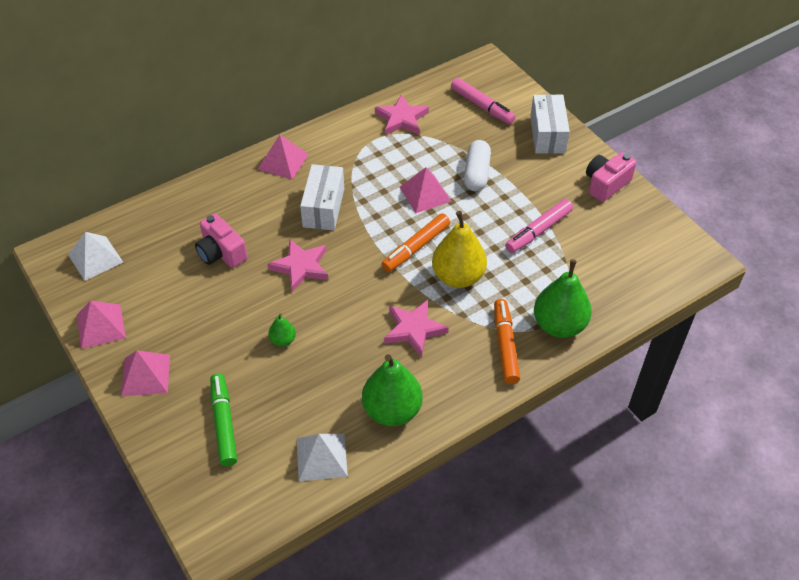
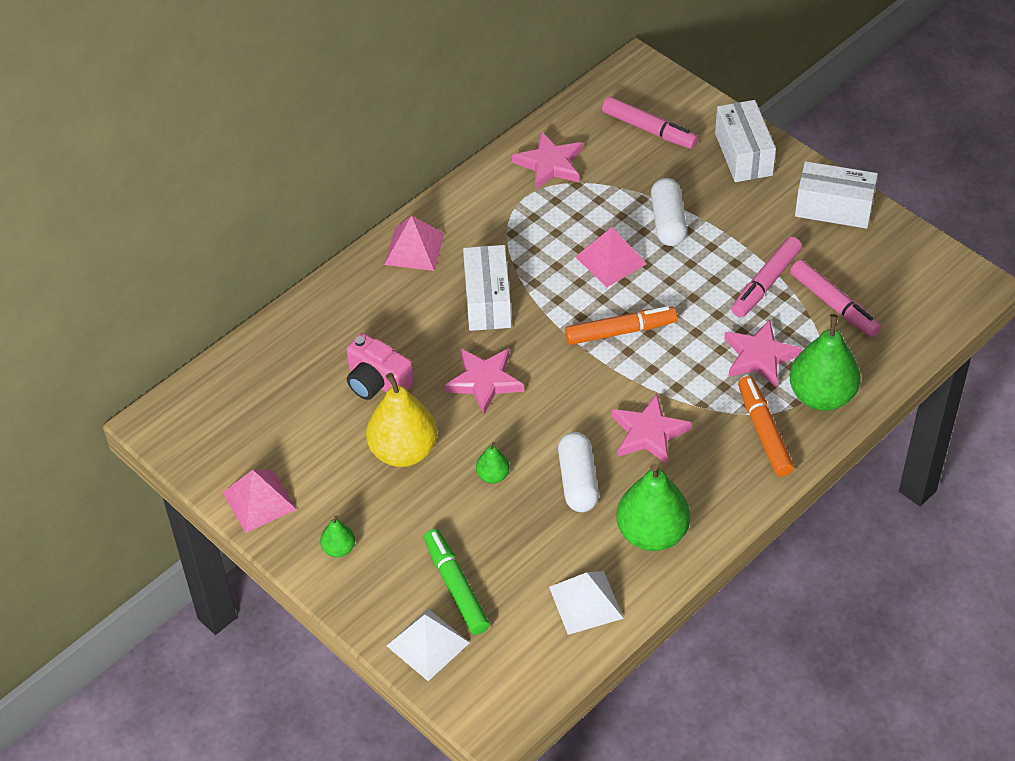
camera: 10 degrees left, 0 degrees up
(95, 258) = (217, 417): white pyramid -> white pyramid (428, 644)
(145, 375) = (339, 549): pink pyramid -> green pear
(347, 357) = (578, 481): none -> white capsule
(416, 247) = (620, 331): orange marker -> orange marker turned 135 degrees counterclockwise
(458, 276) = (683, 358): yellow pear -> yellow pear (403, 451)
(518, 285) = (759, 356): none -> pink star
(587, 256) = (834, 305): none -> pink marker
(606, 184) = (833, 208): pink camera -> white box

